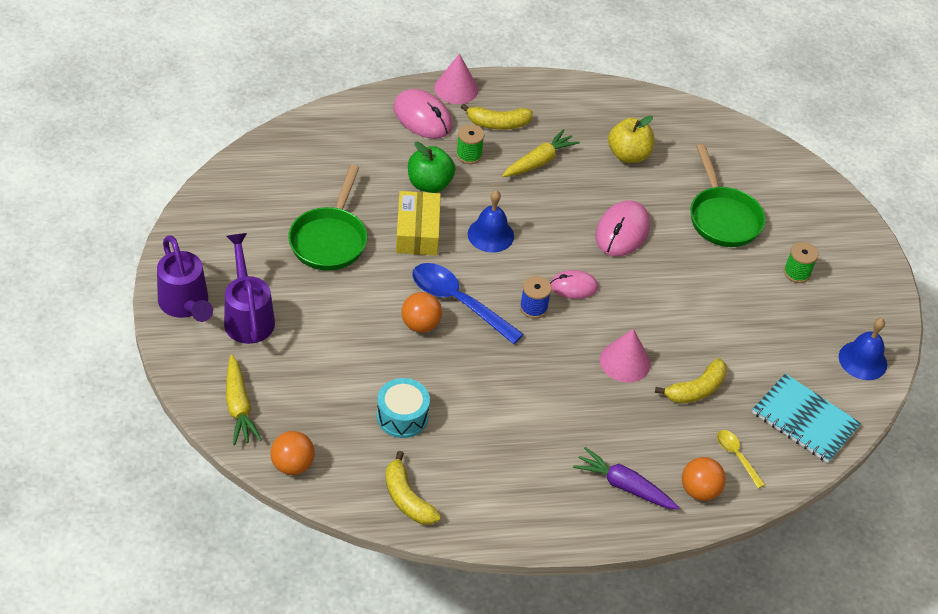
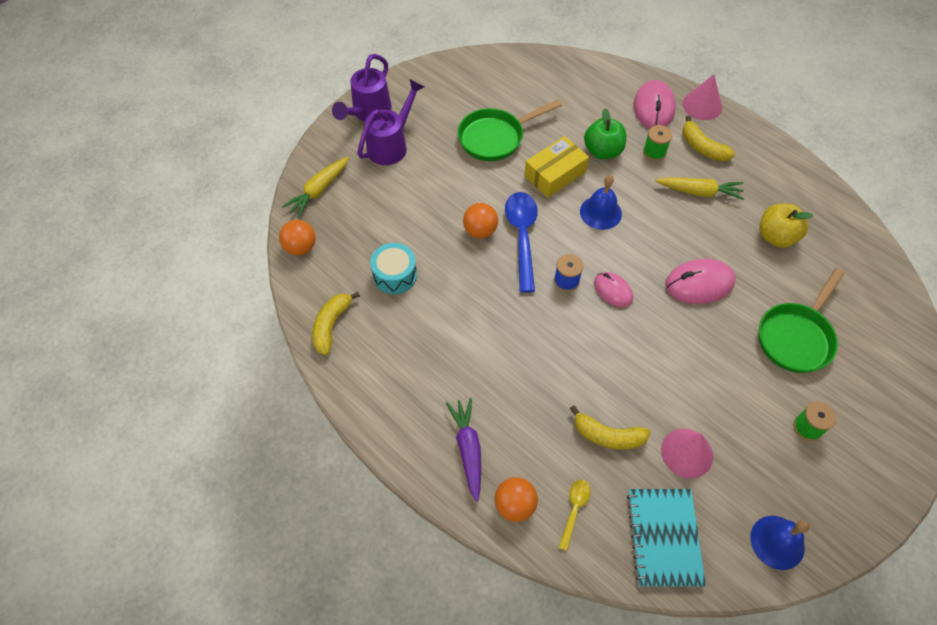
camera: 55 degrees right, 10 degrees up
(625, 361) = (581, 370): pink cone -> pink cone (687, 453)

